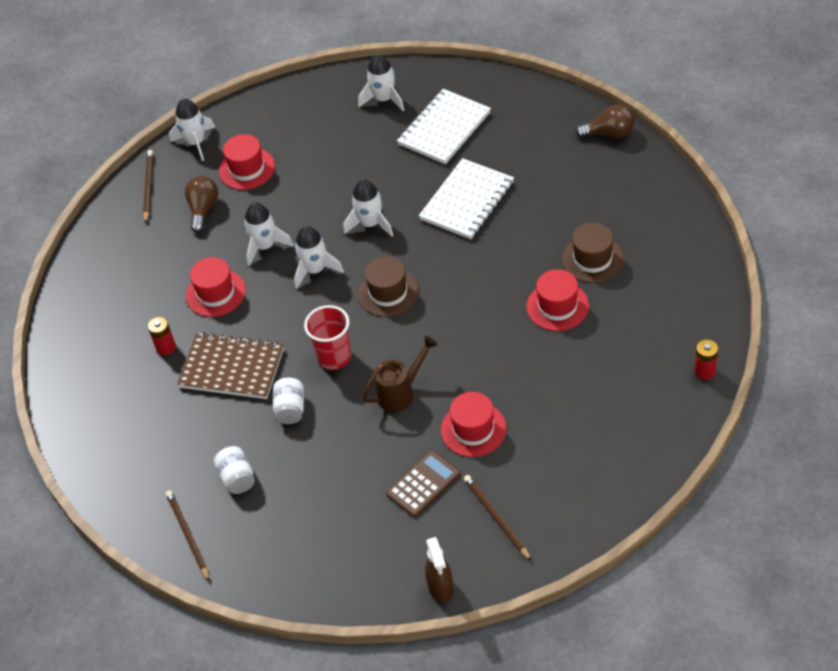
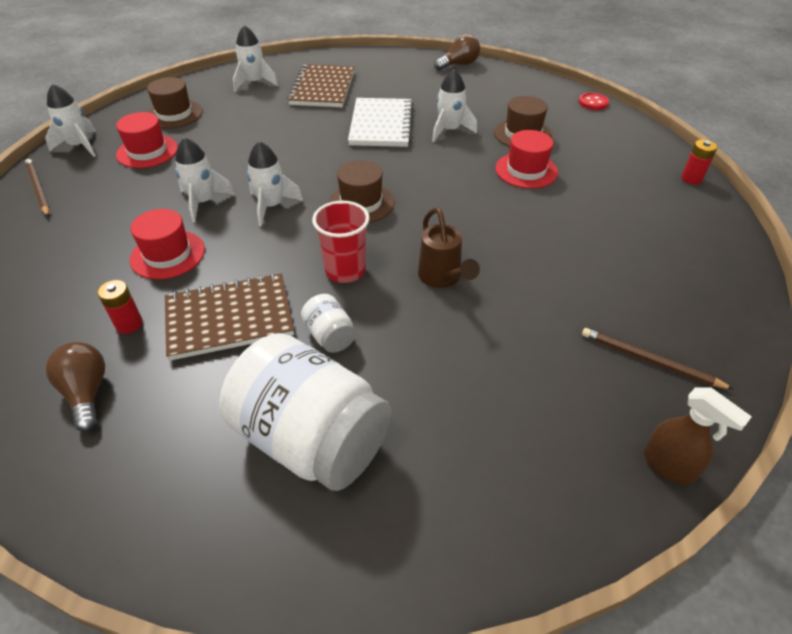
camera: 35 degrees left, 5 degrees down
(188, 535) = (284, 550): brown pencil -> none
(203, 209) = (114, 191): brown light bulb -> brown light bulb (87, 393)
(237, 478) = (311, 439): white jar -> white jar, size x2.31
(290, 124) = (174, 114): none -> brown hat
(370, 224) = (303, 159): white rocket -> white rocket (449, 130)
(401, 392) = (442, 278): brown watering can -> brown watering can turned 135 degrees clockwise
(423, 484) = (543, 357): brown calculator -> none
(444, 129) = (323, 88): white notebook -> brown notebook
(473, 429) = (545, 286): red hat -> none
(704, 239) = (593, 103): none -> red button

